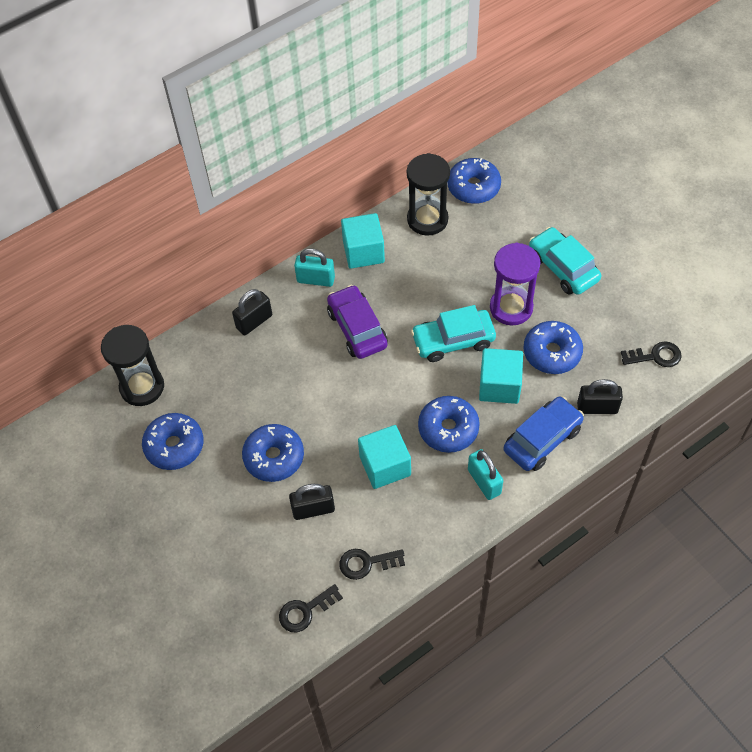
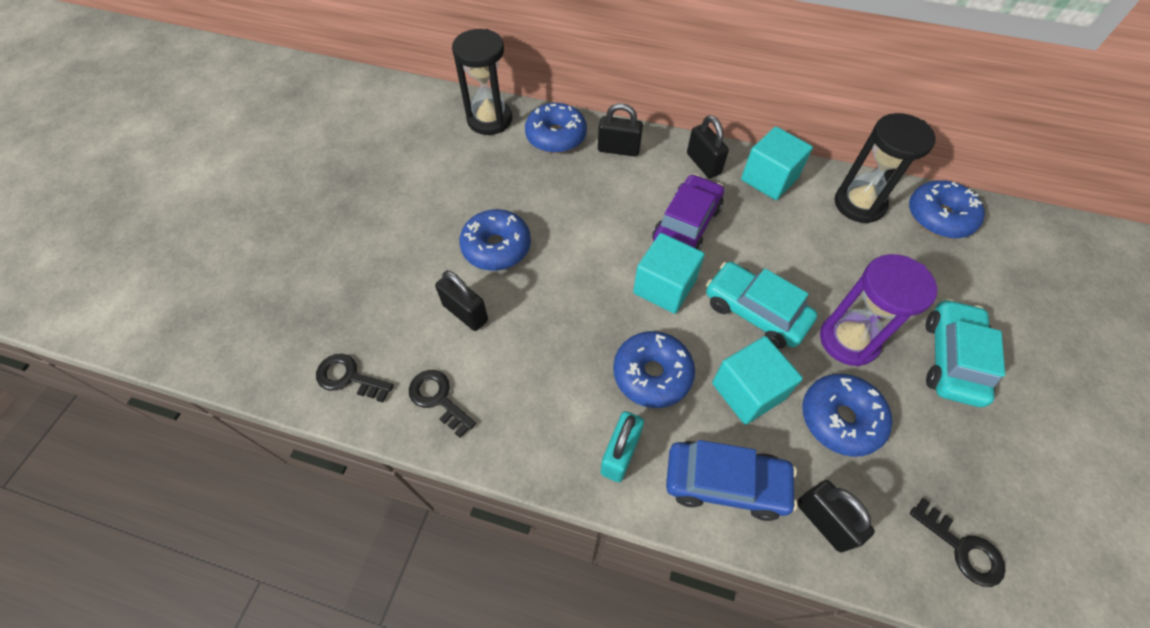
camera: 50 degrees right, 0 degrees up
(174, 446) = (451, 172): blue donut -> blue donut (556, 136)
(316, 279) = (703, 164): turquoise padlock -> black padlock
(385, 466) = (561, 343): turquoise cube -> turquoise cube (664, 287)

